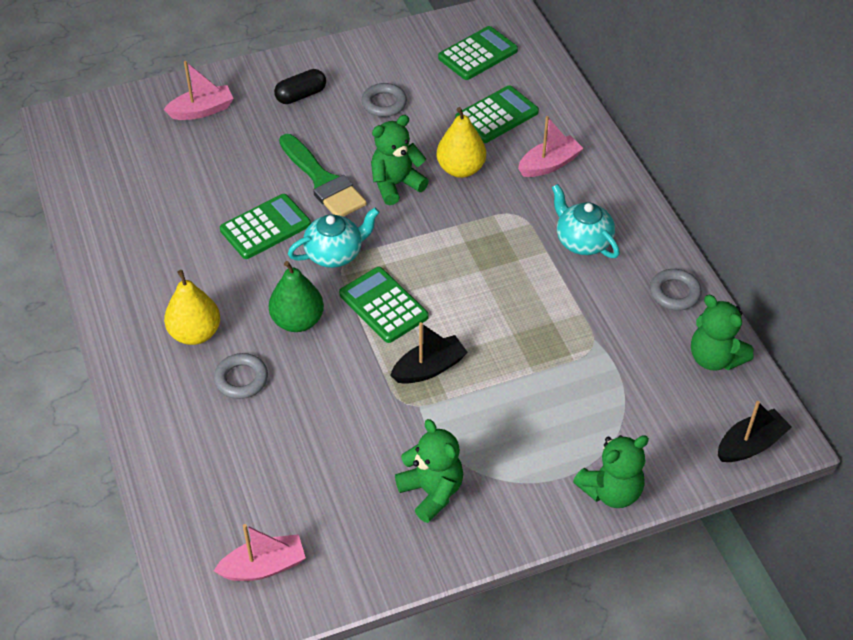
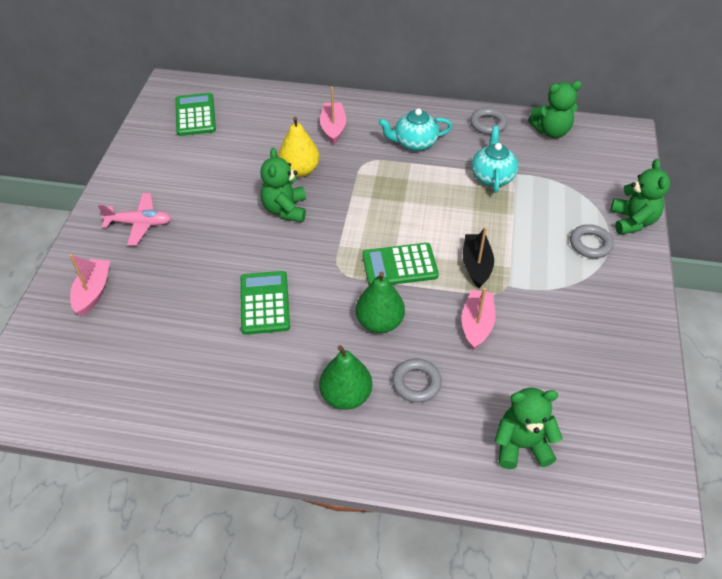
camera: 60 degrees left, 0 degrees up
(195, 333) = (346, 396): yellow pear -> green pear
(263, 566) = (614, 443): pink boat -> pink boat (476, 324)
(301, 95) = (139, 223): black capsule -> pink plane
(323, 181) = (245, 248): green brush -> none
(335, 254) = (327, 272): turquoise teapot -> turquoise teapot (492, 176)
(384, 103) = (196, 181): grey ring -> grey ring (590, 244)
(431, 492) = (590, 311): green teddy bear -> green teddy bear (521, 445)
(496, 115) = (264, 132): green calculator -> none
(750, 444) = (626, 147): black boat -> none

